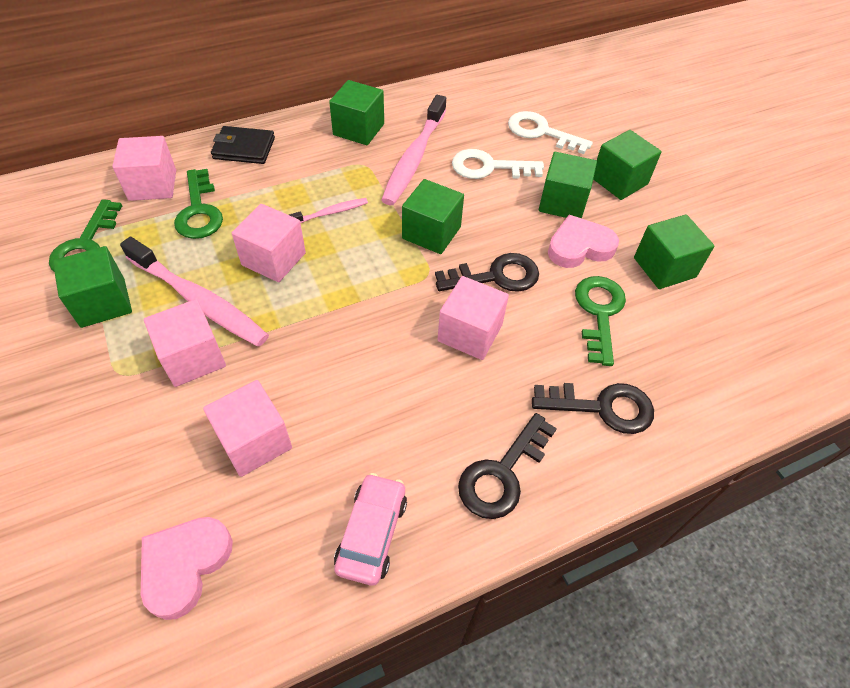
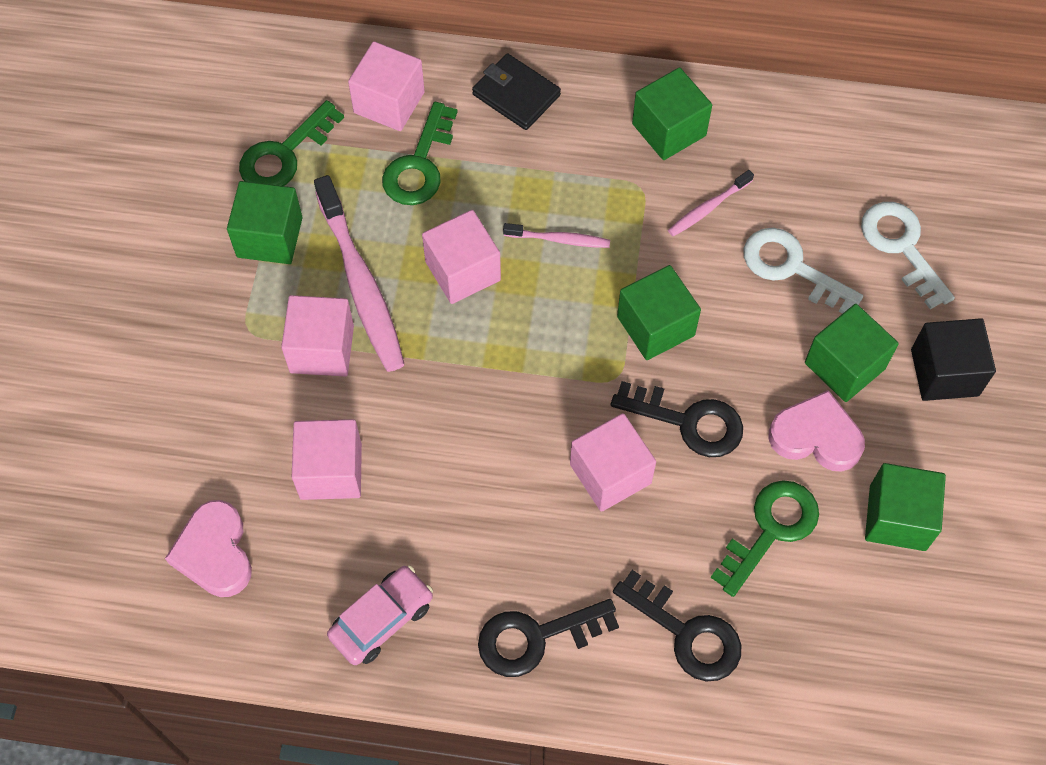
camera: 35 degrees right, 10 degrees up
(185, 565) = (215, 552): pink heart -> pink heart turned 75 degrees counterclockwise
(414, 158) = (708, 208): pink toothbrush -> pink toothbrush, size x0.49
(619, 181) = (944, 372): green cube -> black cube

